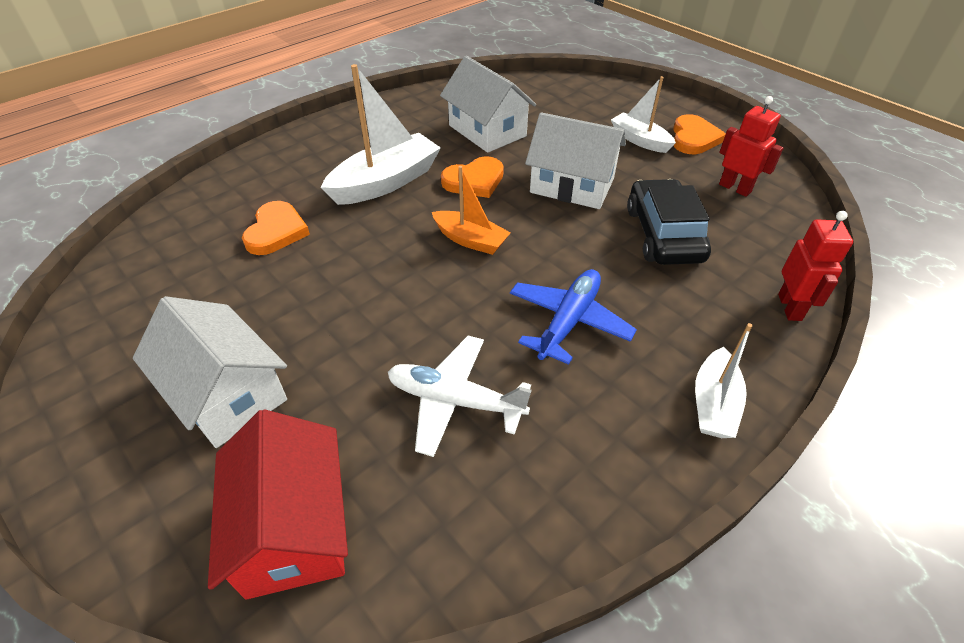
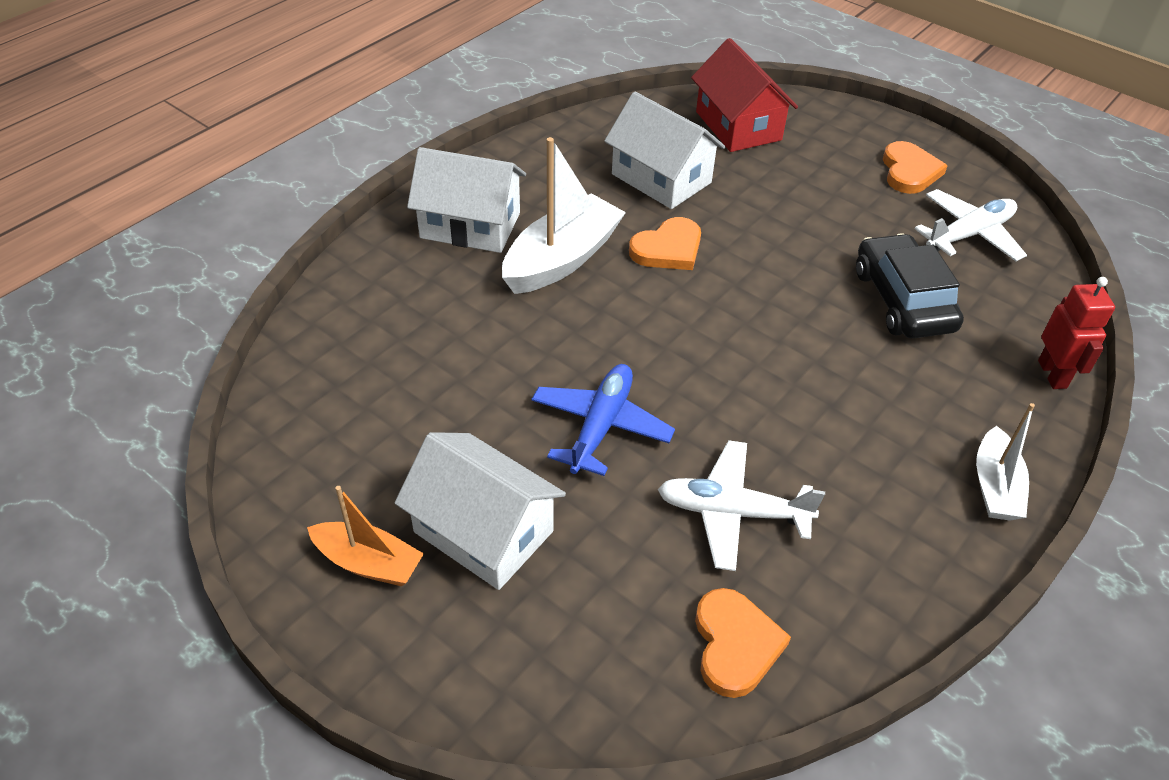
camera: 10 degrees left, 0 degrees up
(276, 231) = (454, 335): orange heart -> orange heart (735, 645)
(294, 527) = (614, 657): red house -> red house (738, 126)
(470, 240) = (688, 326): orange boat -> orange boat (368, 563)
(568, 321) = (826, 413): blue plane -> blue plane (600, 426)
(572, 185) = (784, 246): white house -> white house (470, 225)
(639, 140) = (847, 179): white boat -> none
(735, 188) = (969, 235): red robot -> white plane

